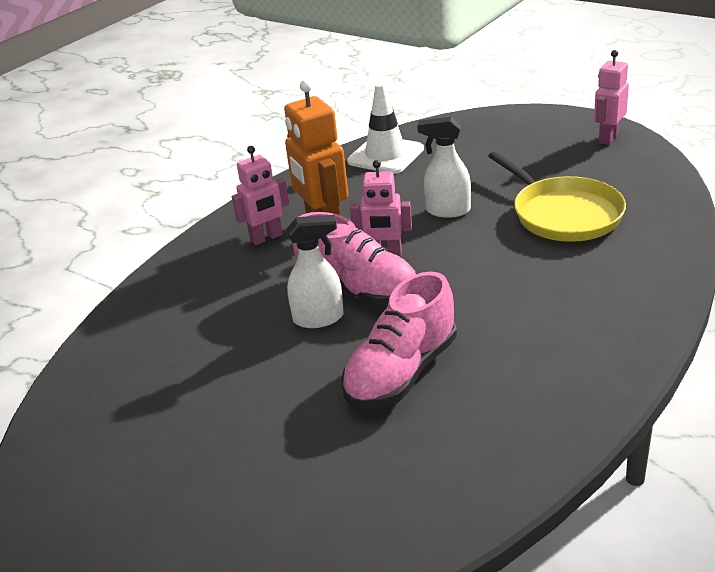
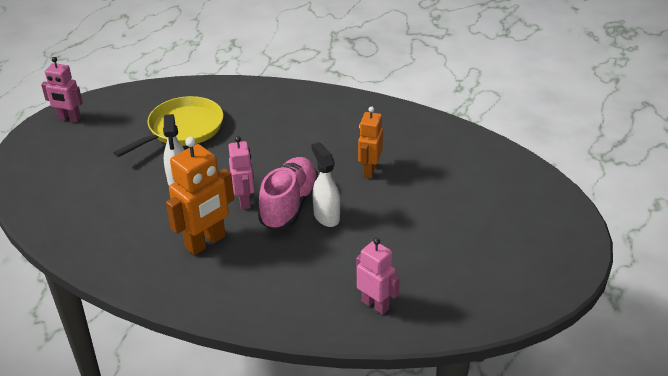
camera: 110 degrees left, 5 degrees up
(266, 238) = (225, 273): pink robot -> pink robot (375, 305)
(385, 155) = (81, 231): white traffic cone -> none
(401, 373) = (369, 170): pink shoe -> orange robot

